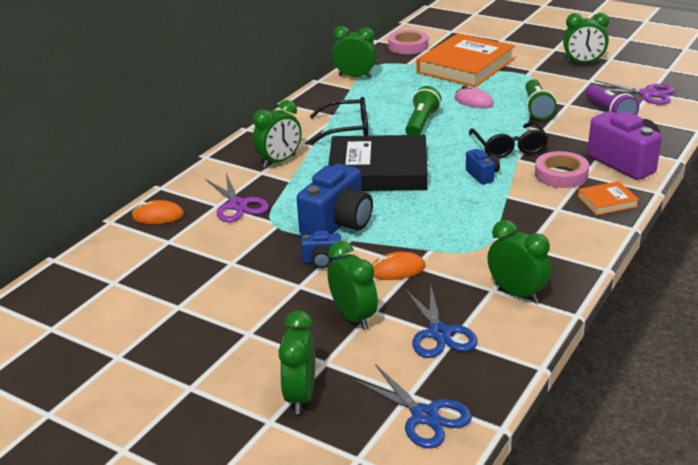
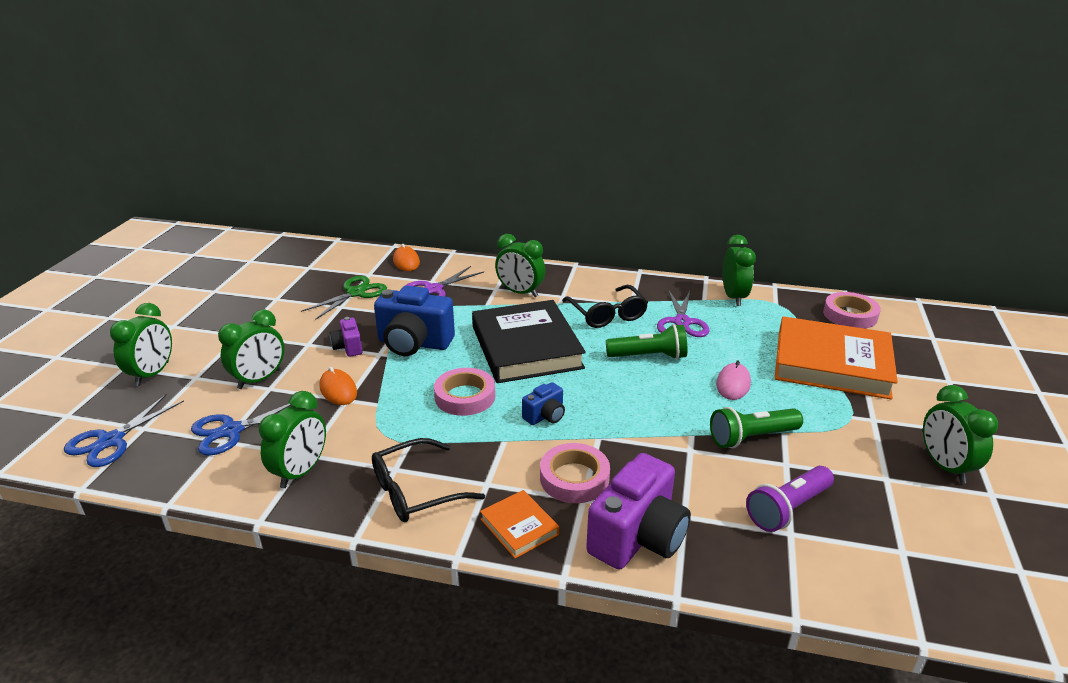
camera: 70 degrees right, 0 degrees up
(208, 252) = (356, 293): none -> green scissors
(300, 395) = (152, 374): green clock -> green clock turned 120 degrees clockwise
(322, 261) = (348, 347): blue camera -> purple camera
(439, 206) = (465, 396): none -> pink tape
(509, 147) = (625, 427): black glasses -> black glasses (416, 491)
(647, 94) = (890, 547): purple scissors -> purple scissors (681, 322)

